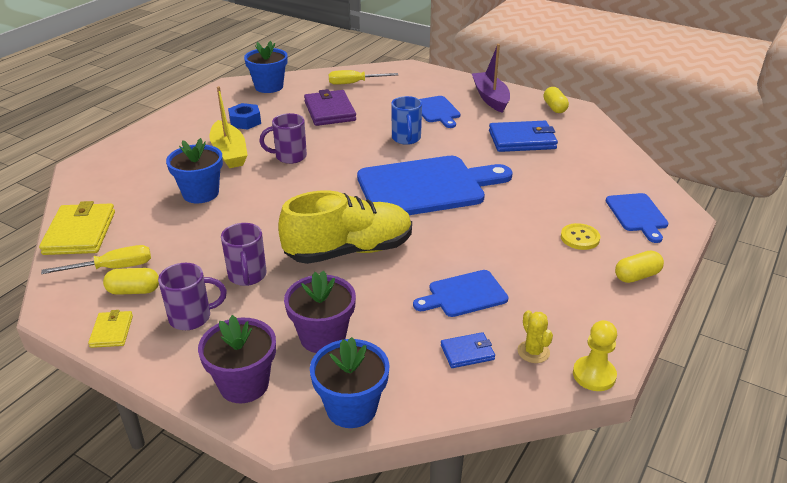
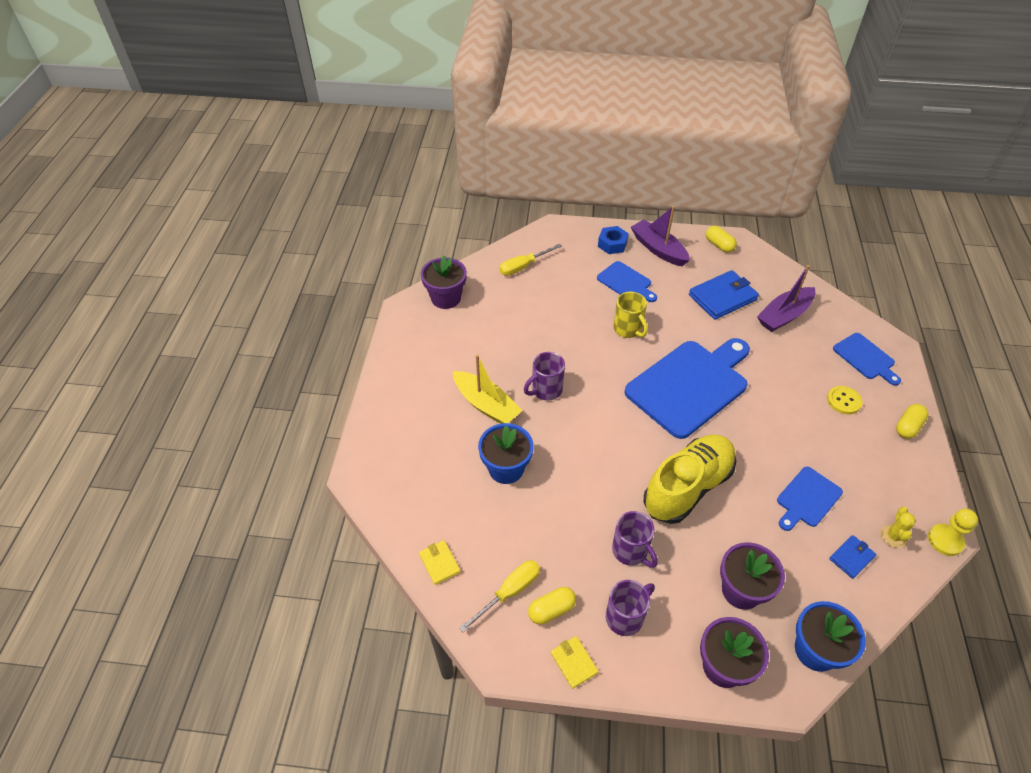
camera: 25 degrees left, 15 degrees up
(80, 233) = (439, 563): yellow wallet -> yellow wallet, size x0.52
(245, 121) = (465, 356): blue nut -> blue nut (612, 244)
(269, 87) = (446, 298): blue flower pot -> purple flower pot
(330, 111) = (532, 314): purple wallet -> none
(406, 139) = (628, 329): blue mug -> yellow mug
(533, 352) = (893, 536): yellow cactus -> yellow cactus turned 60 degrees clockwise
(575, 165) = (784, 315): none -> purple boat

